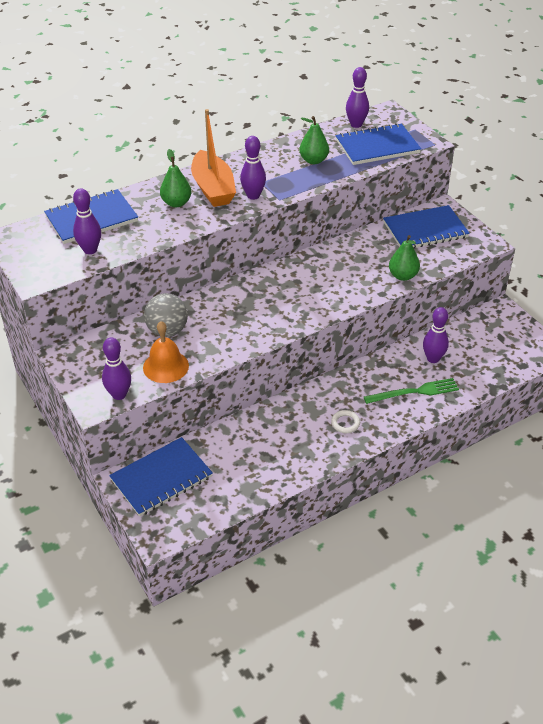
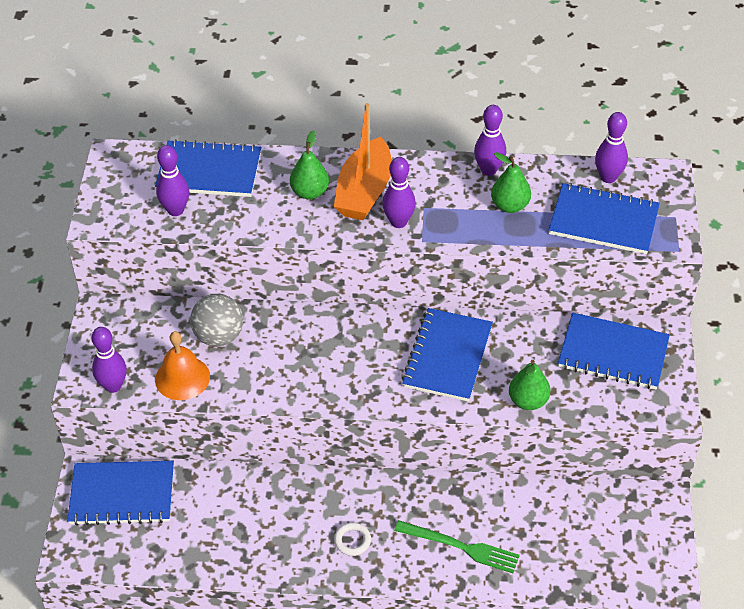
camera: 35 degrees right, 5 degrees up
(330, 275) = (447, 357): none -> blue notebook
(433, 358) = (520, 518): purple bowling pin -> purple bowling pin (488, 170)

